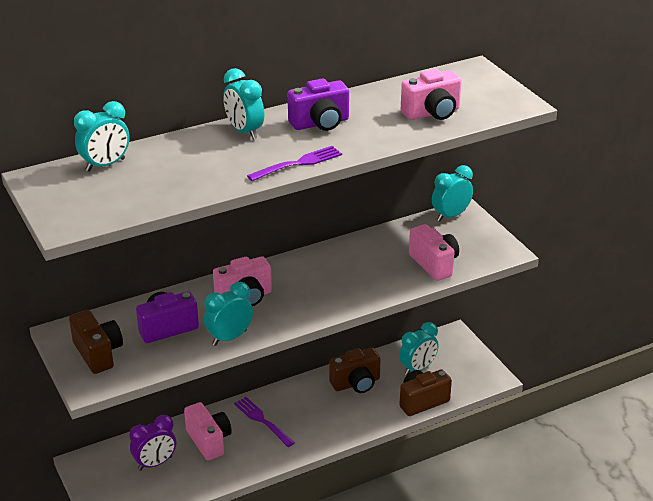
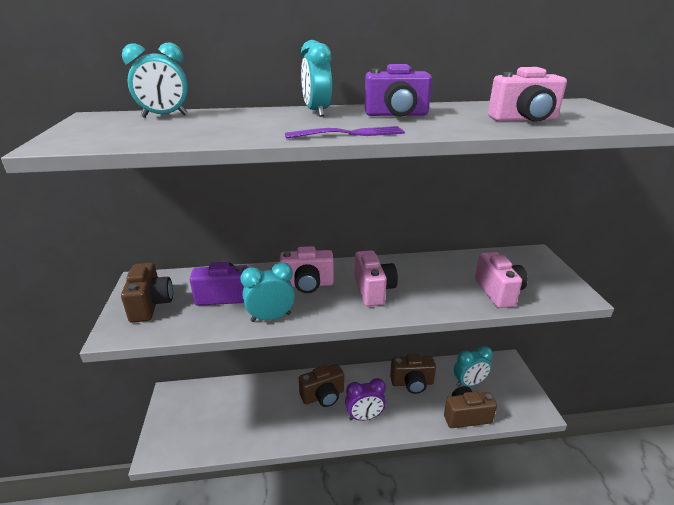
camera: 20 degrees right, 5 degrees down
(155, 463) = (222, 410): purple clock -> purple clock (364, 417)
(209, 441) = (273, 402): pink camera -> pink camera (373, 290)
(263, 421) = (323, 396): purple fork -> brown camera
(450, 216) = (523, 255): turquoise clock -> none

